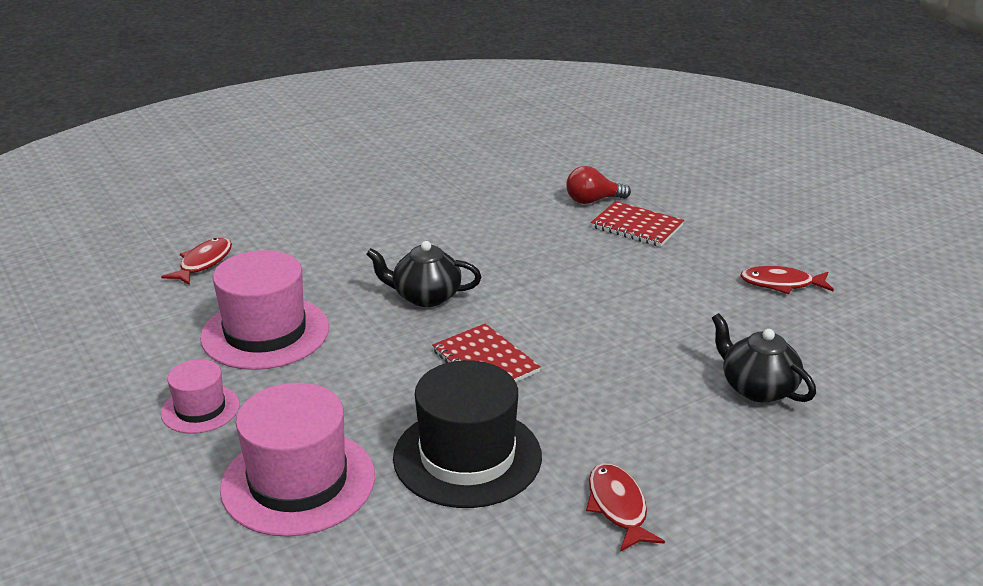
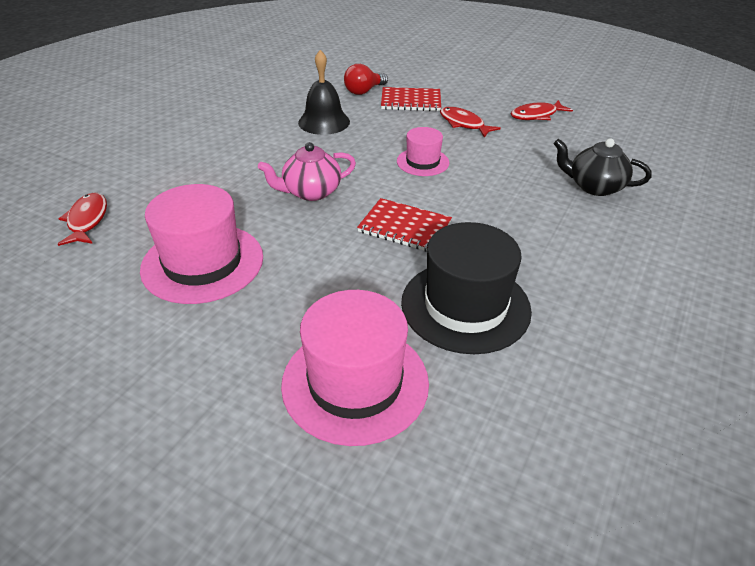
camera: 30 degrees left, 10 degrees up
(200, 409) = (204, 352): pink hat -> pink hat (422, 162)
(425, 296) = (311, 192): black teapot -> pink teapot
(512, 225) = (324, 122): none -> black bell
(618, 507) = (602, 302): red fish -> red fish (463, 124)

